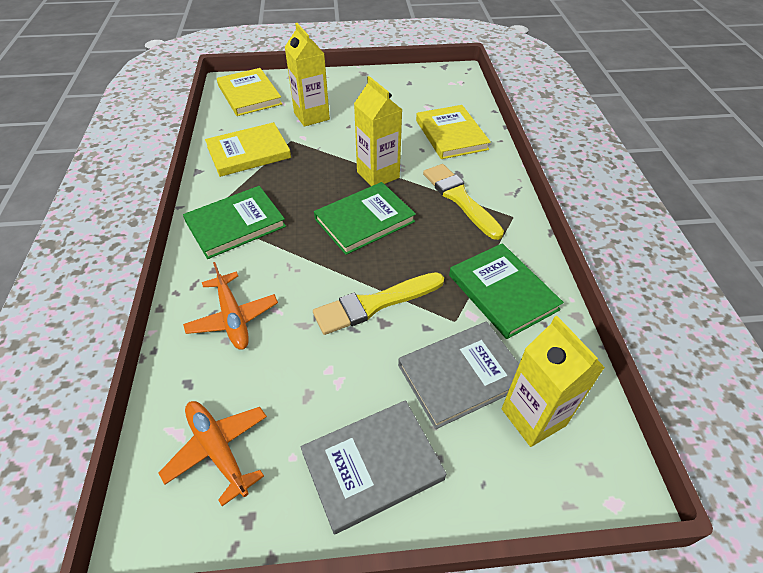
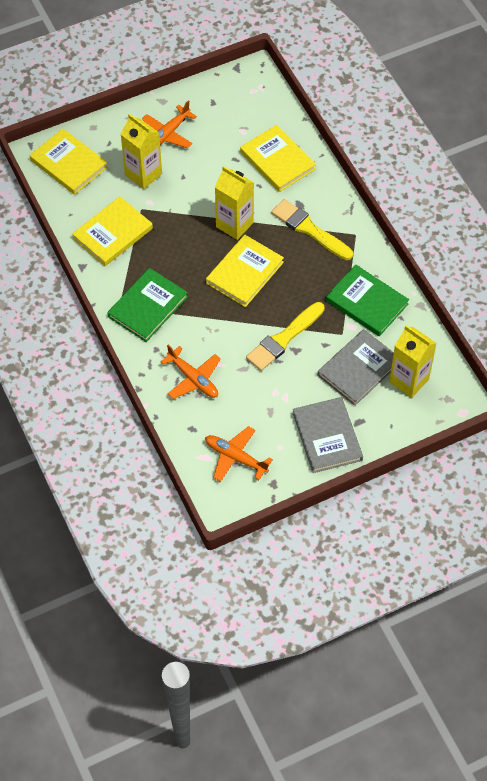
camera: 20 degrees left, 10 degrees up
(354, 94) = (168, 134): none -> orange plane
(364, 220) = (244, 272): green book -> yellow book
(372, 466) = (327, 436): grey book -> grey book turned 60 degrees counterclockwise

